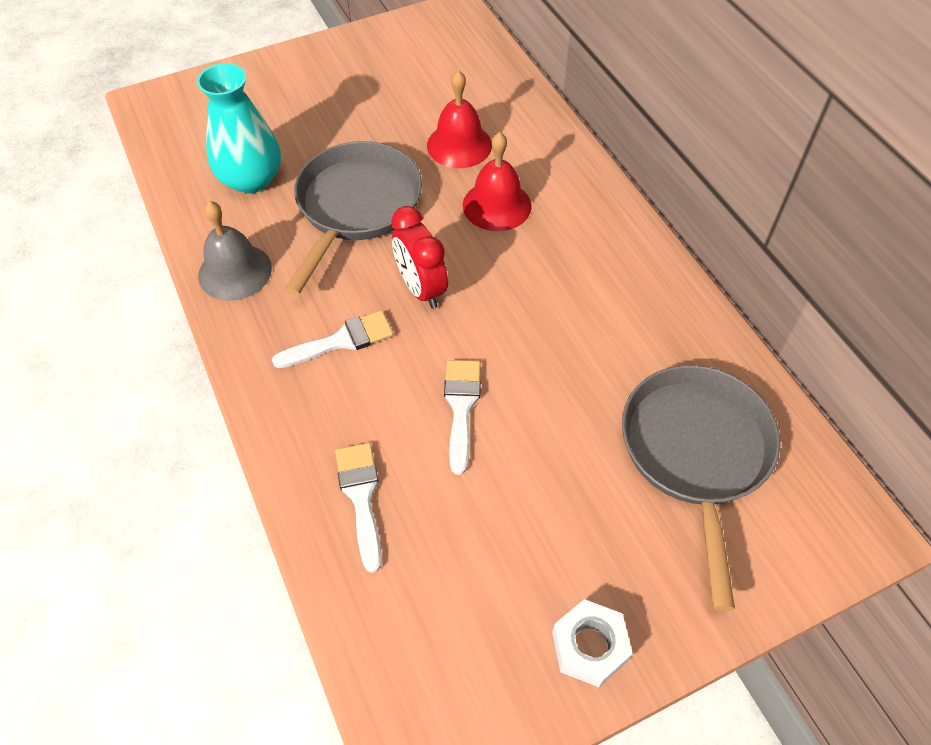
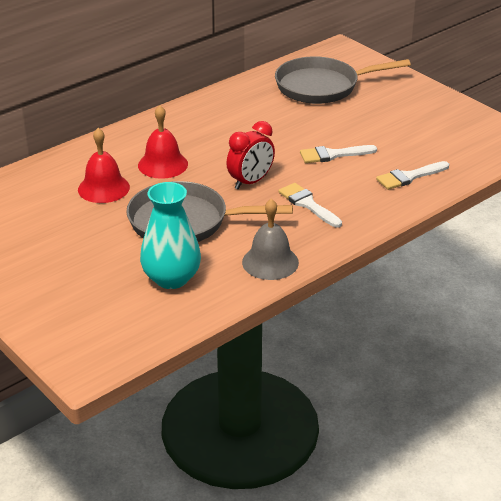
camera: 105 degrees left, 20 degrees down
(589, 646) = (441, 105): white nut -> none

